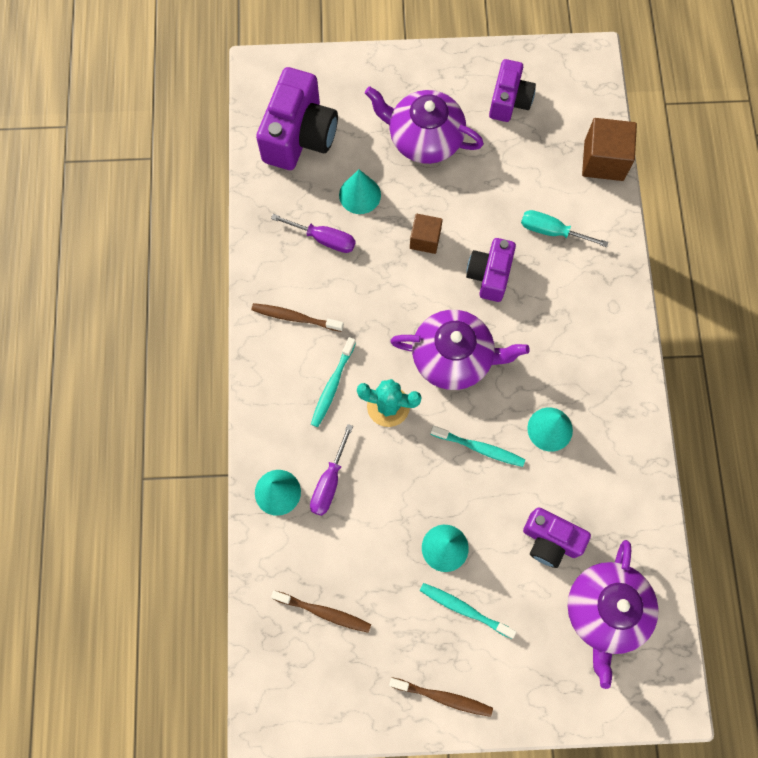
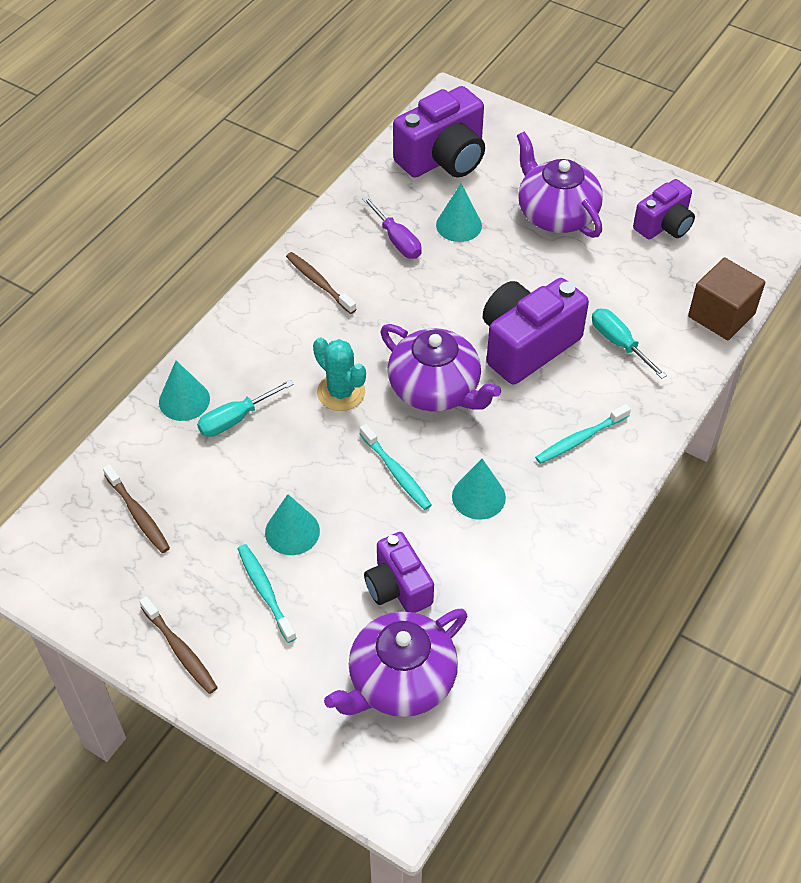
camera: 35 degrees right, 20 degrees down
(329, 482) = (236, 419): purple screwdriver -> turquoise screwdriver
(332, 385) = (305, 349): turquoise toothbrush -> turquoise toothbrush (580, 439)
(425, 239) = (489, 287): brown cube -> none
(489, 275) = (527, 345): purple camera -> purple camera, size x1.61

